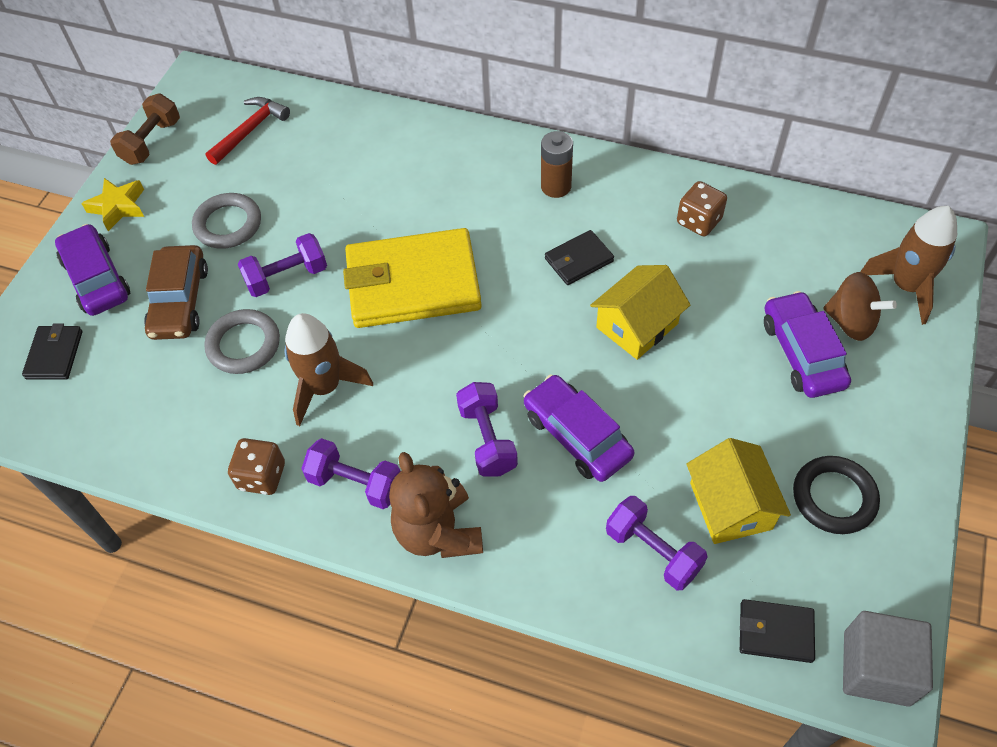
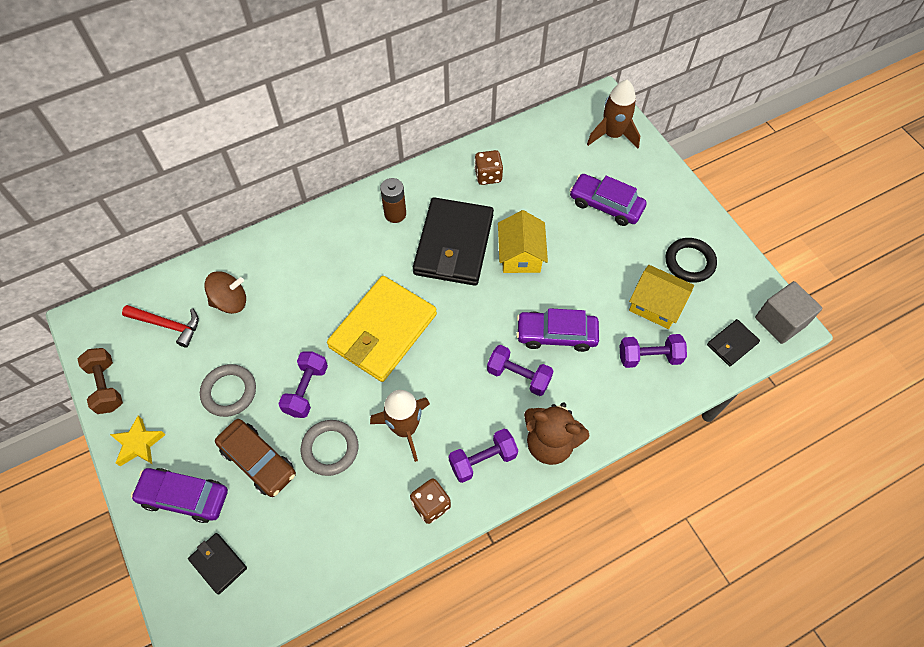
camera: 50 degrees left, 5 degrees up
(250, 130) = (168, 325): red hammer -> red hammer turned 120 degrees clockwise
(578, 260) = (454, 245): black wallet -> black wallet, size x2.20
(851, 322) = (609, 172): brown spinning top -> brown spinning top (230, 301)

